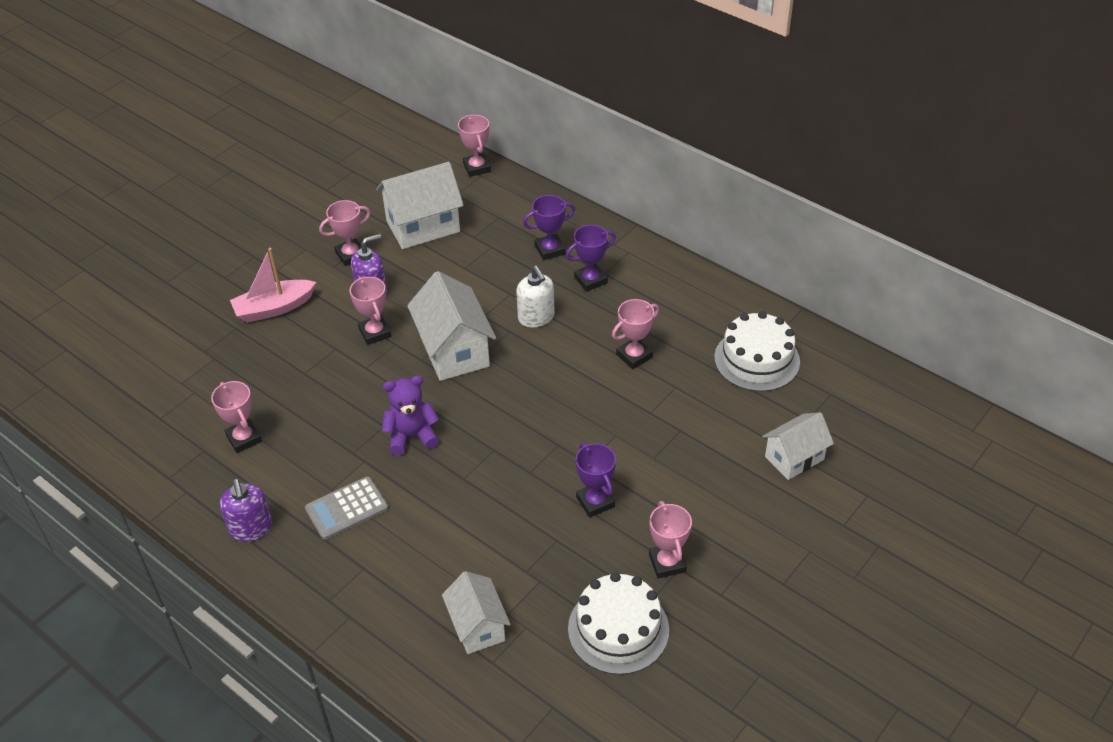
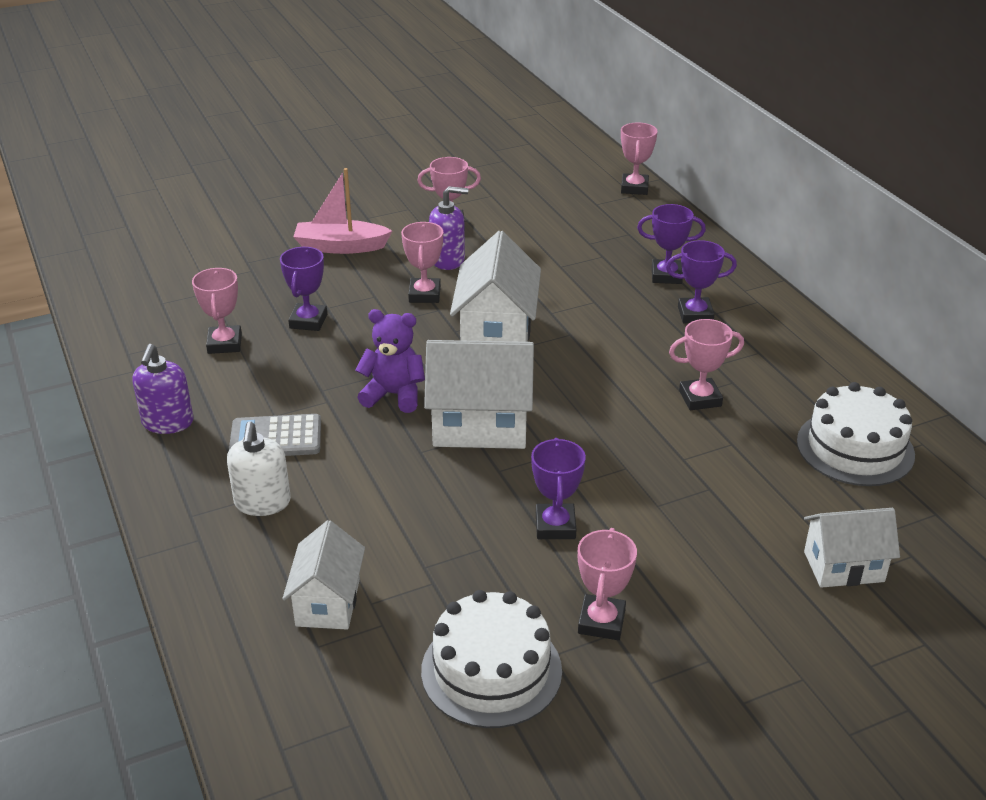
camera: 25 degrees right, 10 degrees down
(298, 392) = (308, 321): none -> purple trophy
(423, 226) = (542, 221): white house -> white house (480, 426)
(536, 317) = (609, 330): white soap dispenser -> white soap dispenser (262, 503)

